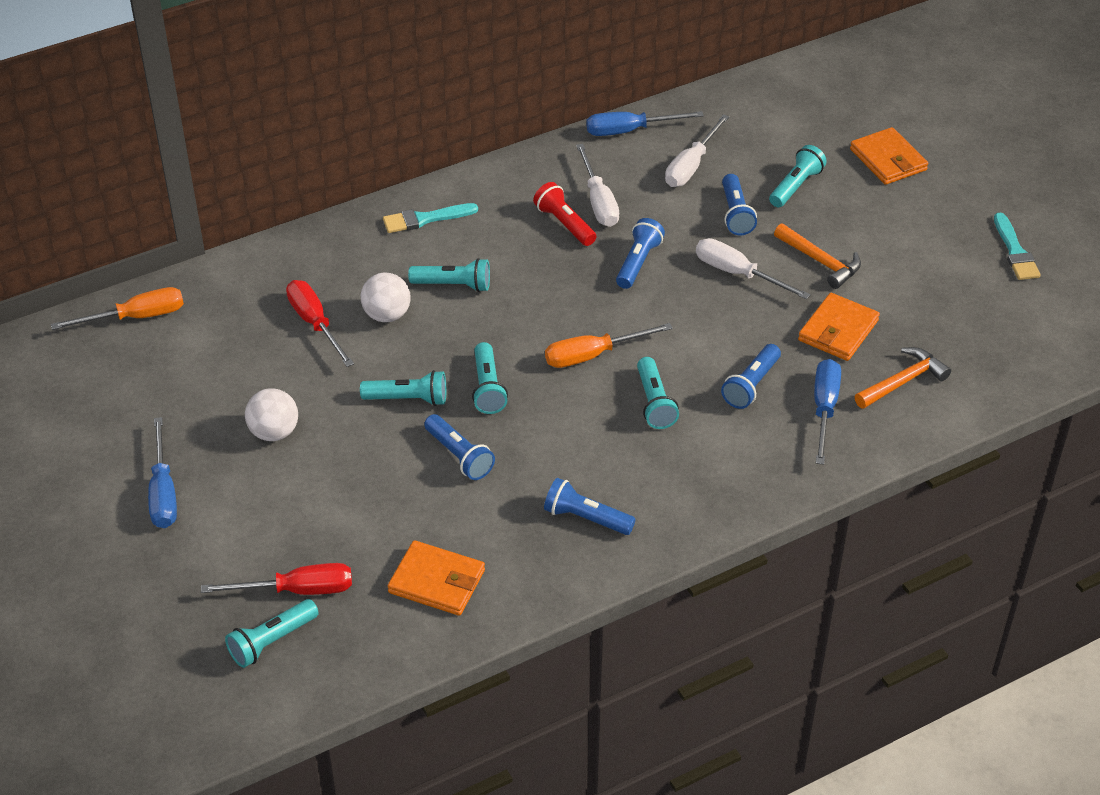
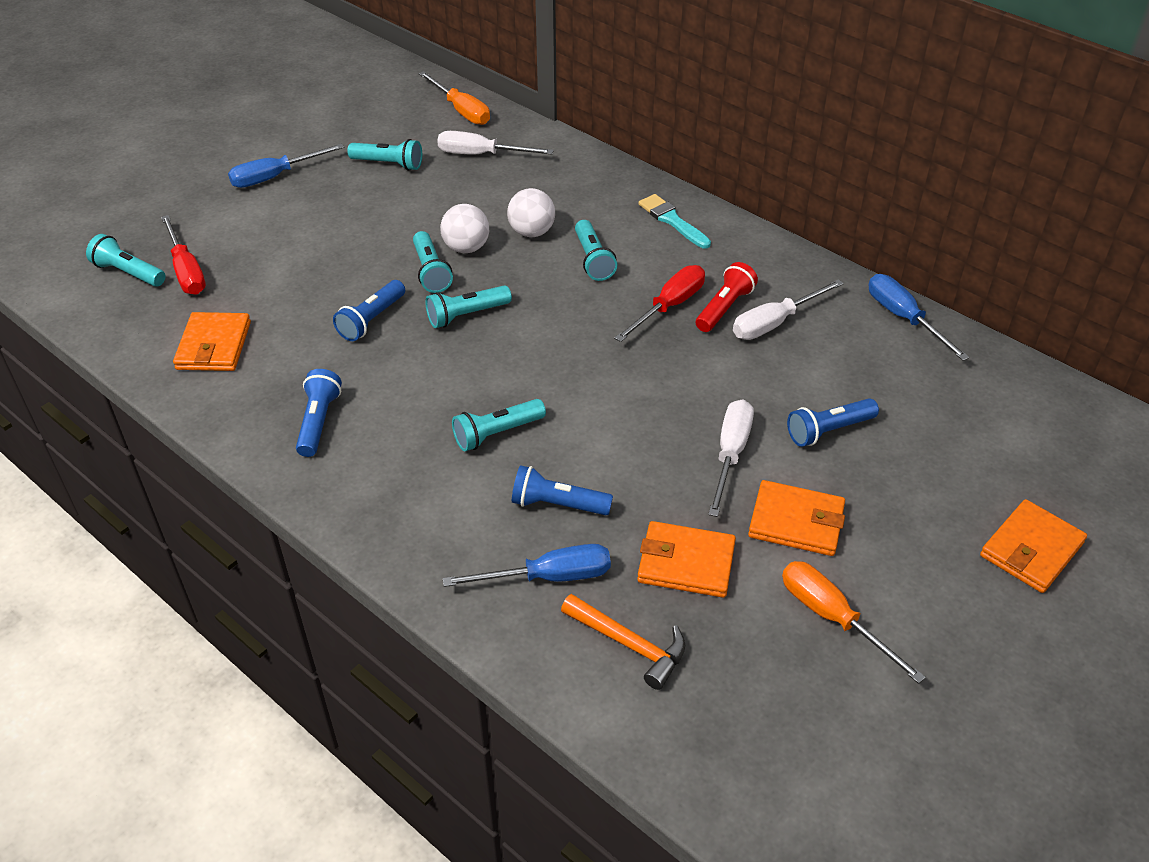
camera: 70 degrees right, 0 degrees up
(274, 432) = (361, 211): white ball -> white ball (466, 248)
(315, 323) = (500, 197): red screwdriver -> red screwdriver (669, 306)
(593, 355) = (544, 373): orange screwdriver -> orange screwdriver (832, 617)
(638, 262) = (700, 373): blue flashlight -> none
(691, 166) = (883, 377): white screwdriver -> white screwdriver (481, 154)
(796, 186) = (914, 472): turquoise flashlight -> turquoise flashlight (388, 164)
(820, 261) = (796, 522): orange hammer -> orange wallet
(1015, 251) = (948, 725): turquoise brush -> none

